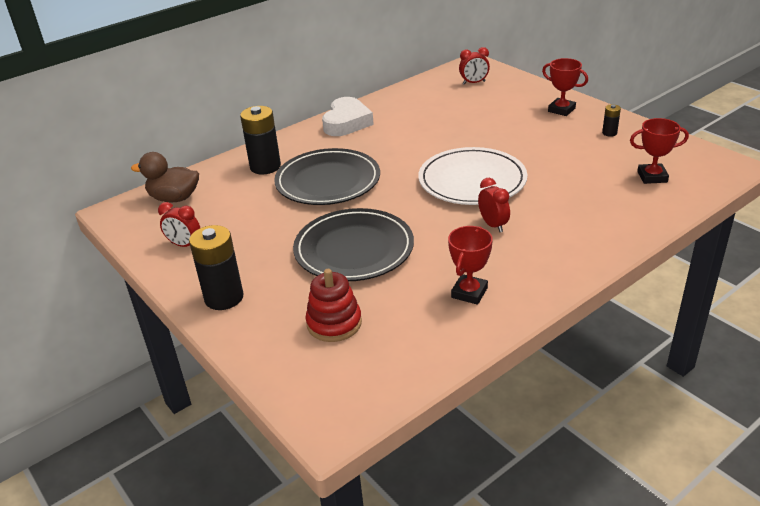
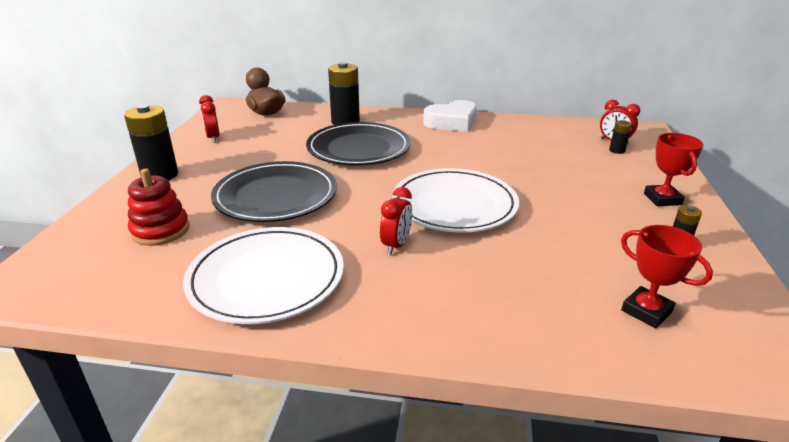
camera: 45 degrees right, 5 degrees down
(469, 293) = (266, 278): red trophy -> white plate
(486, 89) = (617, 150): none -> black battery

